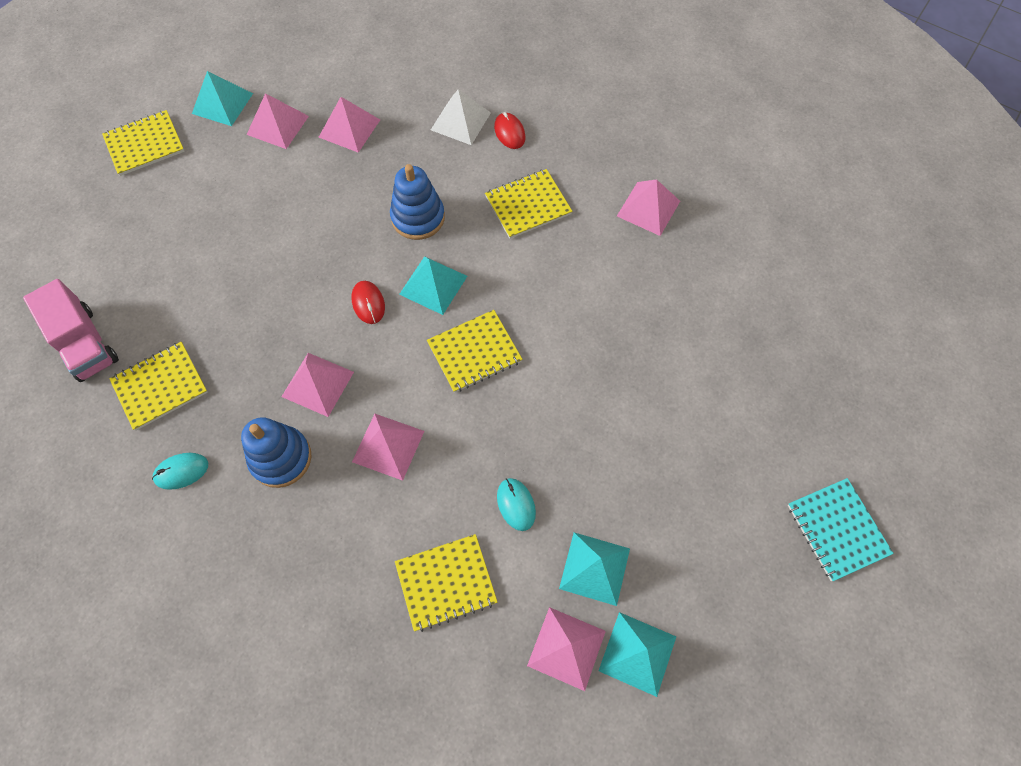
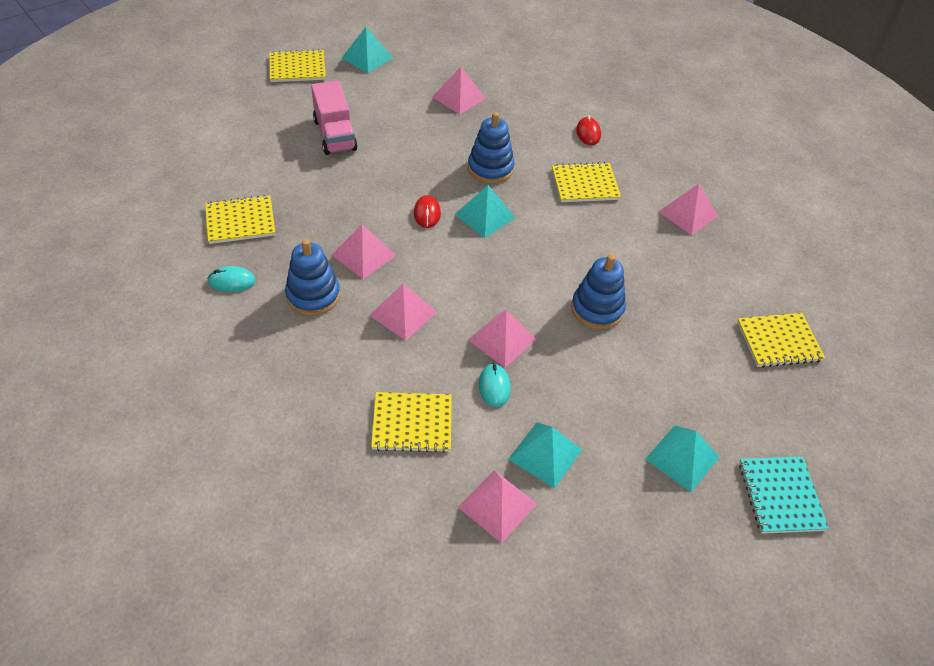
camera: 15 degrees right, 15 degrees down
(85, 343) = (197, 178): pink truck -> pink truck (335, 135)
(277, 125) = (403, 81): pink pyramid -> pink pyramid (502, 339)
(460, 121) = (550, 115): white pyramid -> none
(474, 352) = (501, 270): yellow notebook -> yellow notebook (778, 341)
(591, 367) = (597, 309): none -> blue stacking toy
(637, 653) = (560, 530): turquoise pyramid -> turquoise pyramid (682, 458)

